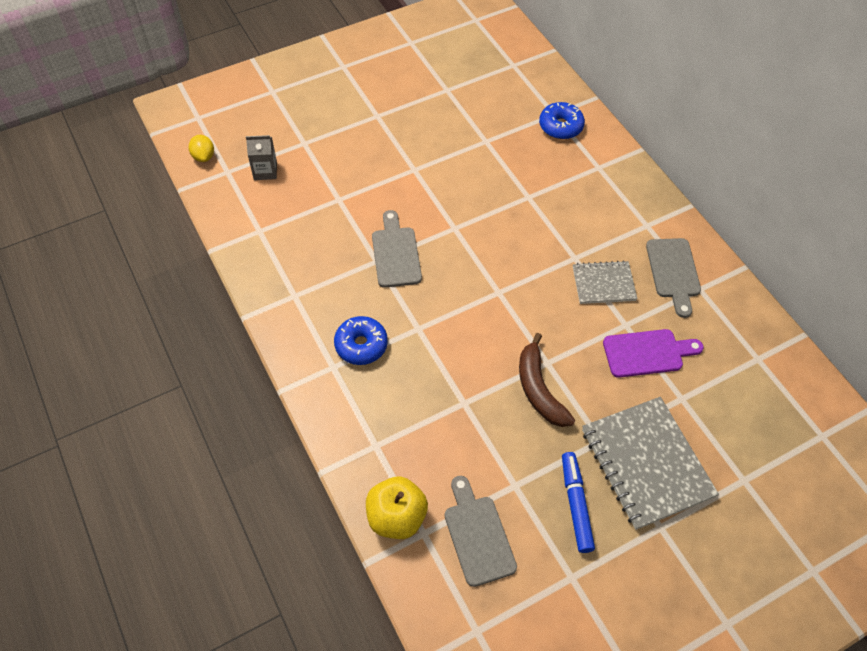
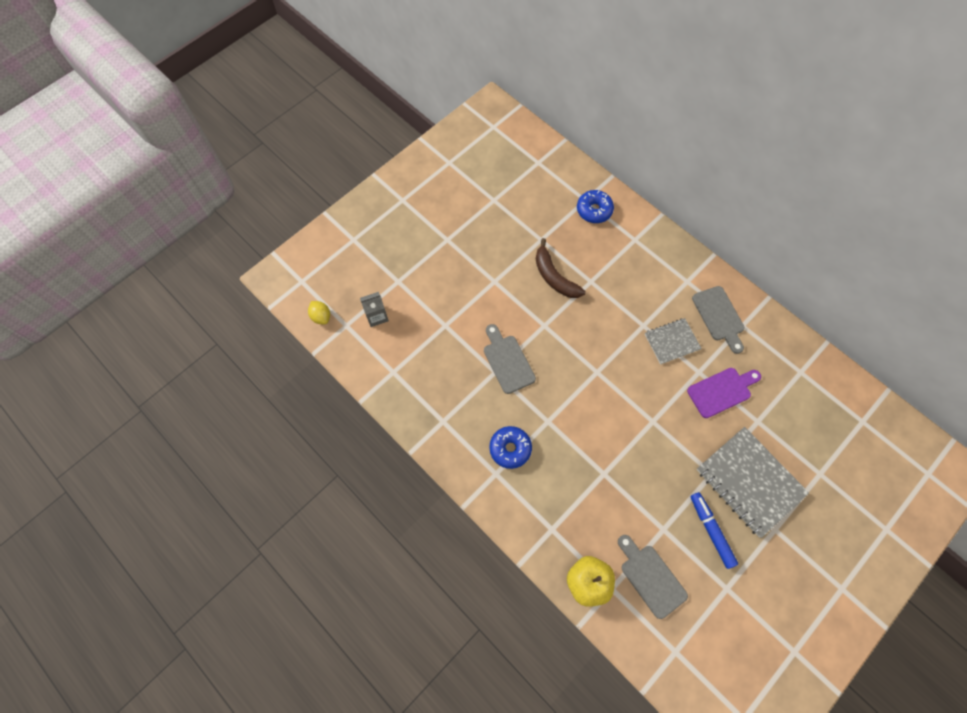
camera: 15 degrees left, 10 degrees up
(539, 389) = (654, 445): brown banana -> brown banana (554, 277)

